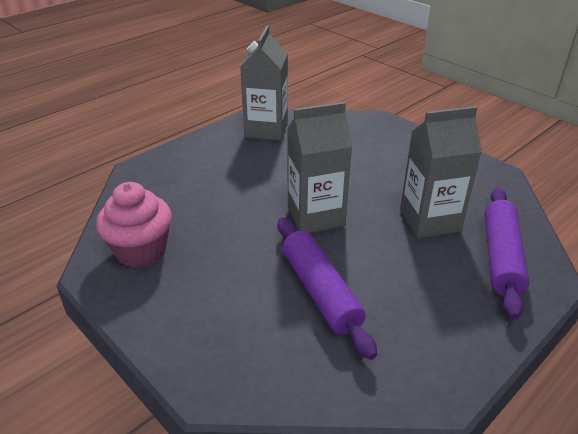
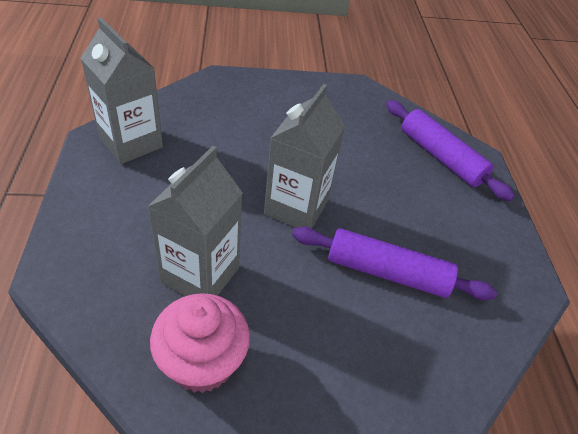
camera: 55 degrees left, 10 degrees up
(429, 220) = (371, 156): grey carton -> grey carton (200, 275)

